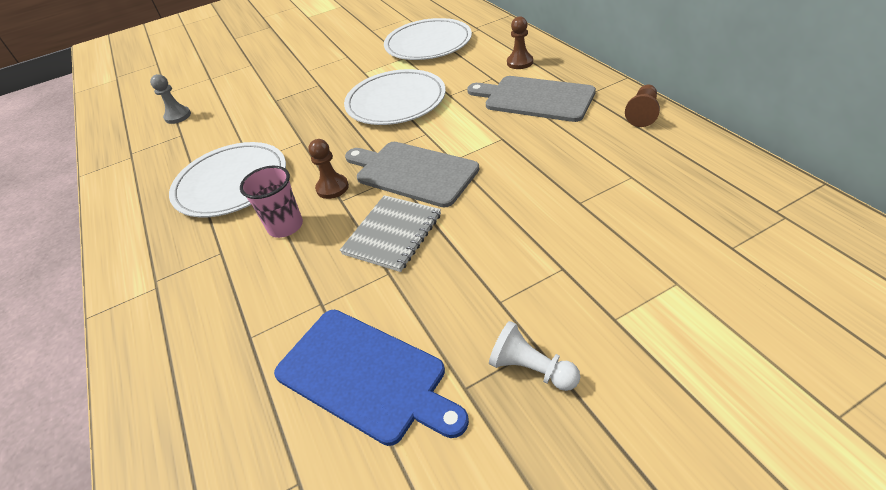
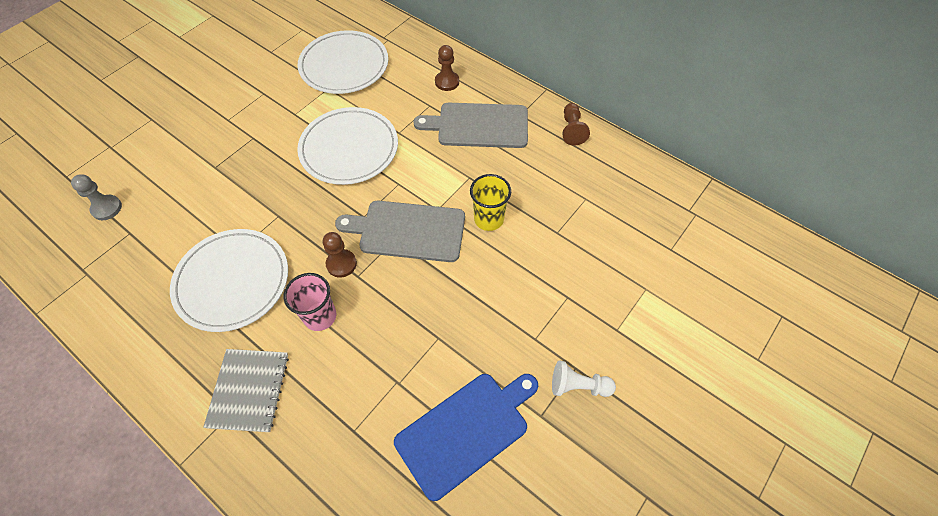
camera: 30 degrees left, 15 degrees up
(365, 375) = (465, 431): blue cutting board -> blue cutting board turned 45 degrees counterclockwise
(392, 234) = (422, 299): grey notebook -> grey notebook (249, 390)
(504, 177) = (488, 219): none -> yellow cup

